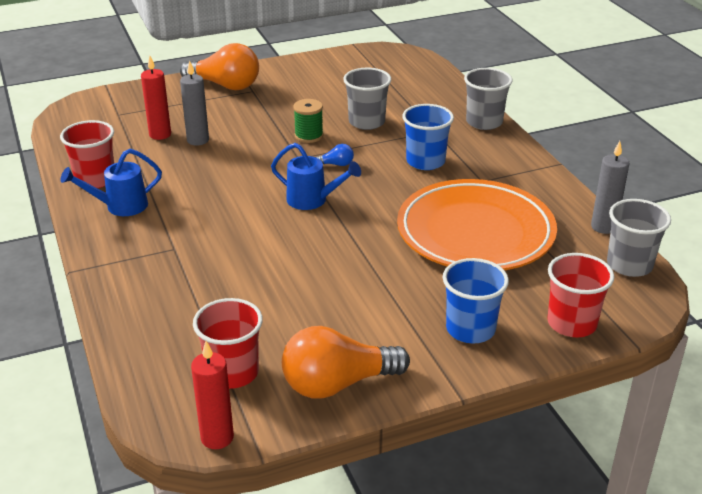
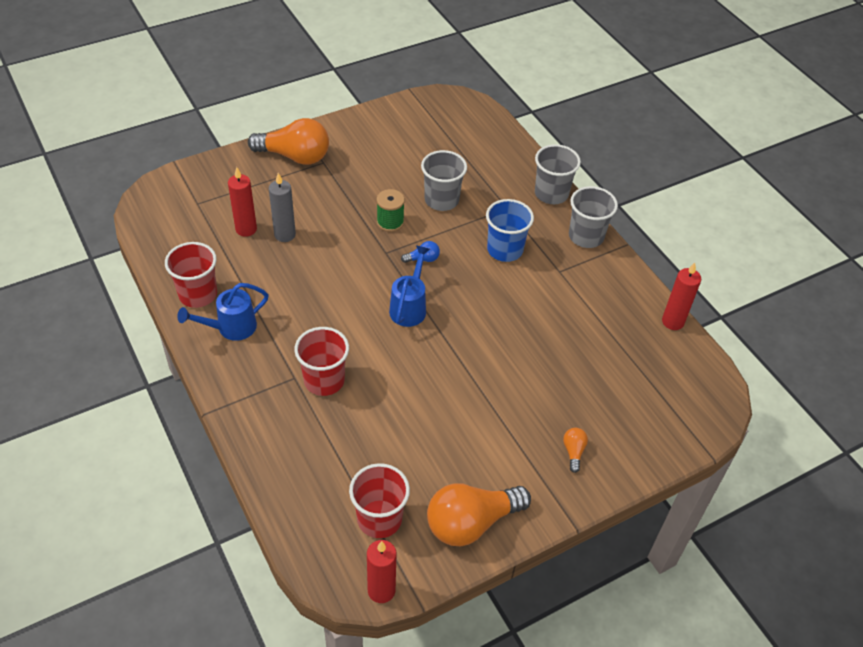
camera: 10 degrees left, 15 degrees up
(312, 200) = (409, 307): blue watering can -> blue watering can turned 90 degrees counterclockwise
(470, 329) = (573, 452): blue cup -> orange light bulb
(475, 233) = (562, 337): orange plate -> none
(571, 323) = (657, 438): red cup -> red cup (324, 380)
(603, 227) = (672, 322): grey candle -> red candle
(629, 265) = (699, 366): grey cup -> grey cup (586, 236)

